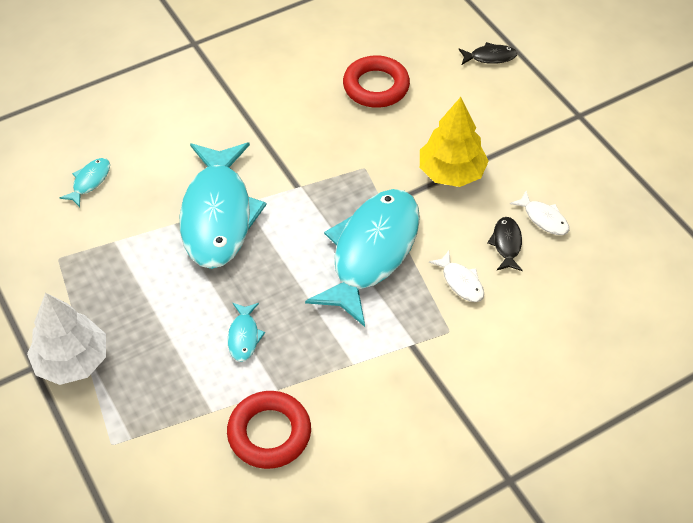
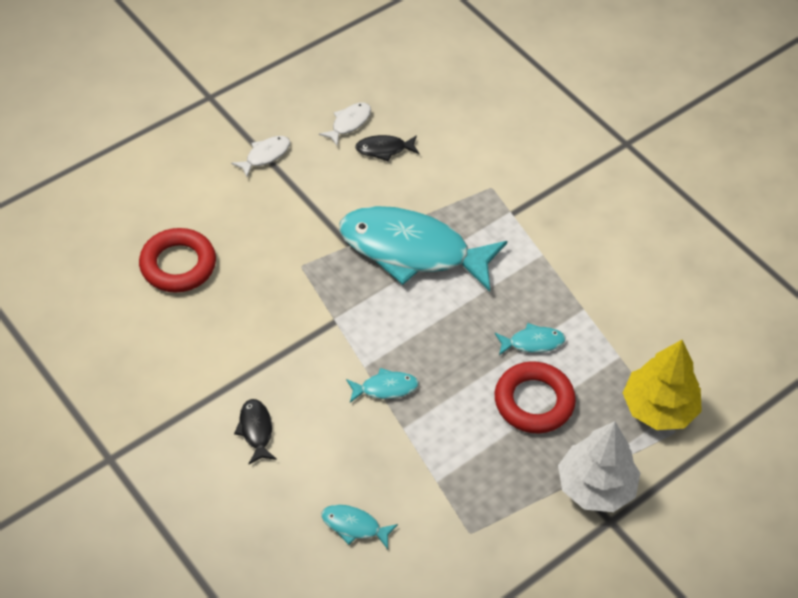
camera: 100 degrees left, 0 degrees up
(218, 215) = (385, 388): turquoise fish -> turquoise fish, size x0.40
(269, 433) = (630, 309): red ring -> red ring (534, 401)
(451, 172) = (299, 193): yellow tree -> yellow tree (659, 408)
(461, 282) = (435, 181): white fish -> white fish (265, 155)
(490, 57) = (126, 167): black fish -> black fish (256, 430)

